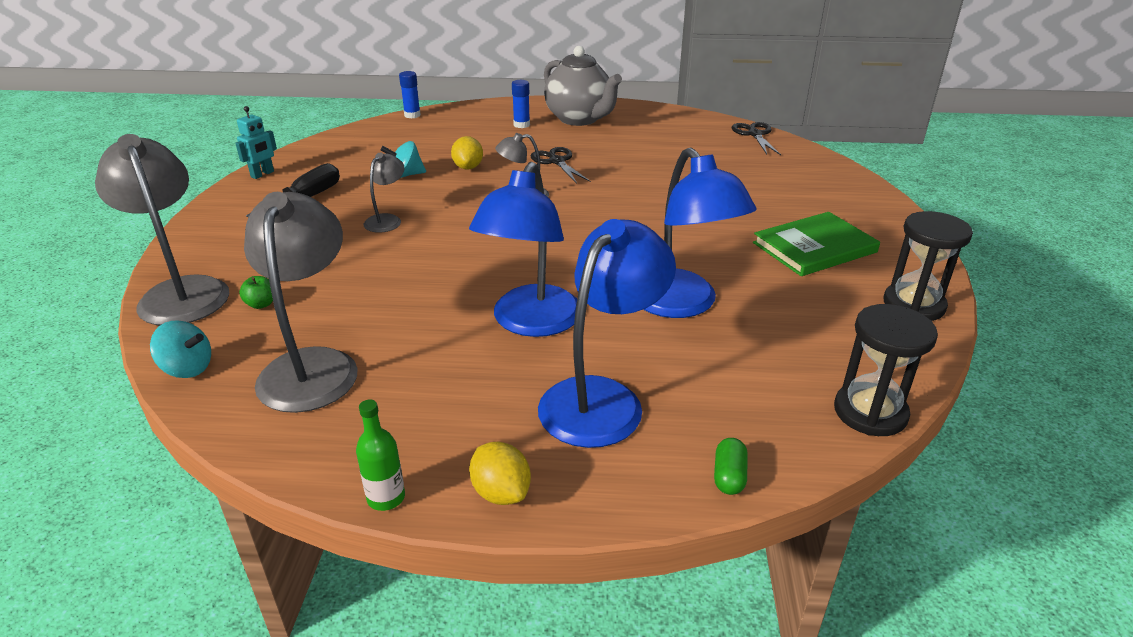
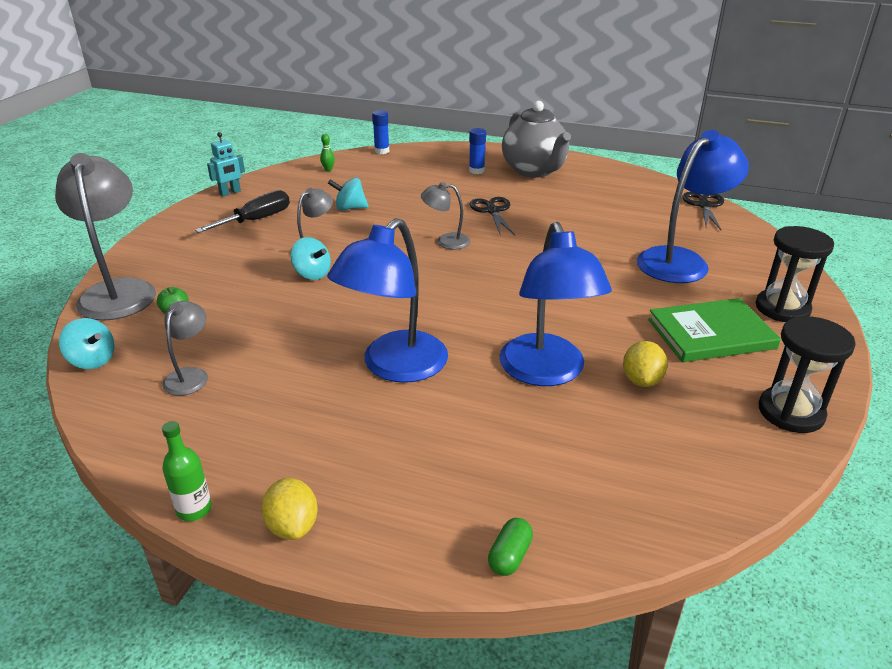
camera: 15 degrees right, 0 degrees up
(312, 366) = (190, 375): grey lamp -> grey lamp, size x0.50
(362, 139) = (328, 169): none -> green bowling pin
(397, 245) = (312, 274): none -> turquoise spinning top
(468, 167) = (408, 207): yellow lemon -> yellow lemon (641, 380)
(602, 398) = (425, 453): blue lamp -> blue lamp (681, 260)
(870, 412) = (687, 519): black hourglass -> black hourglass (782, 308)

